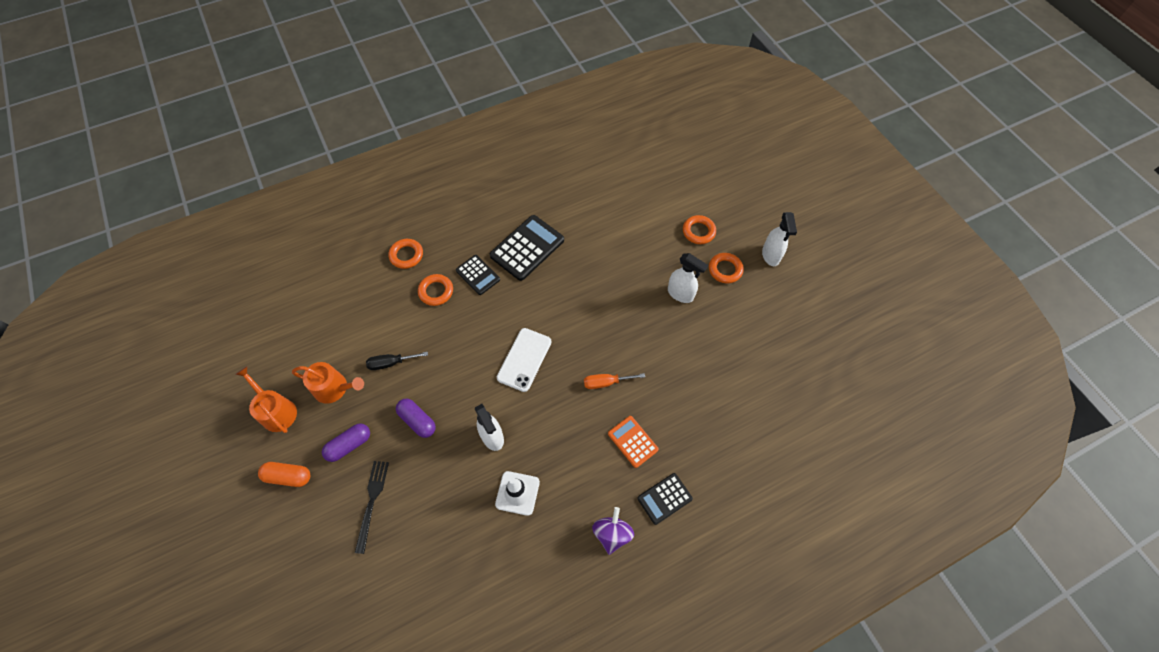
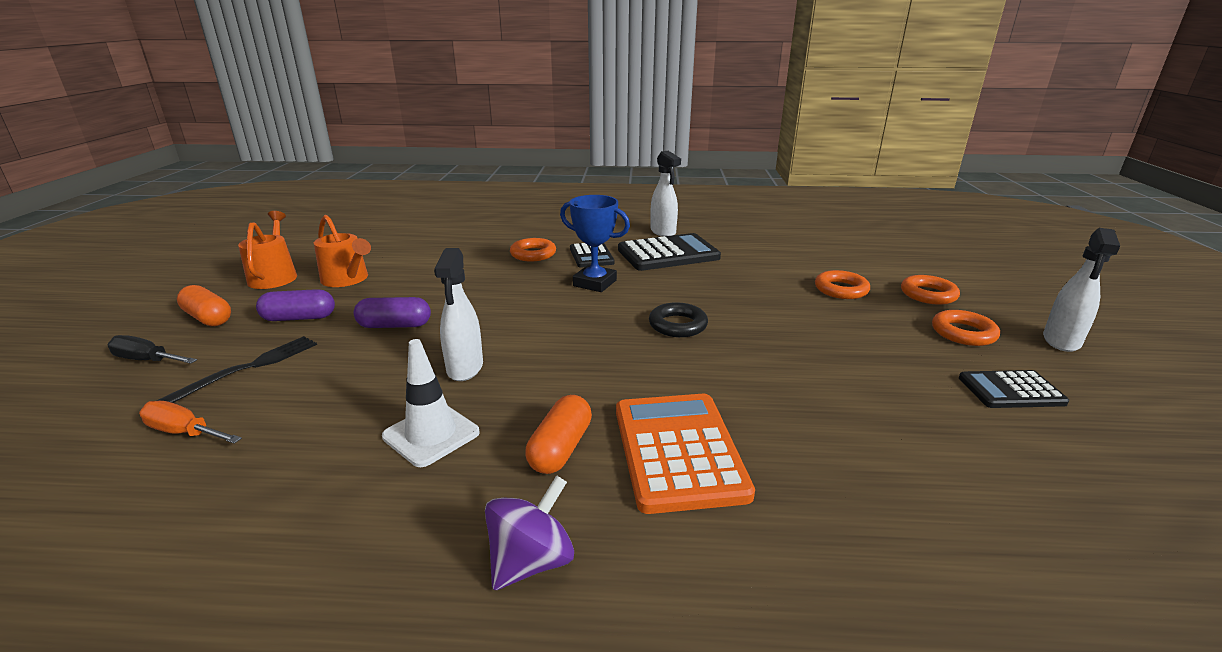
camera: 30 degrees right, 35 degrees down
(391, 363) = (426, 281): black screwdriver -> black screwdriver (147, 360)
(406, 255) = (530, 230): orange ring -> orange ring (841, 289)
(417, 421) = (395, 326): purple capsule -> purple capsule turned 75 degrees counterclockwise
(503, 311) = (595, 283): none -> blue trophy
(524, 359) = (582, 321): white phone -> none
(579, 336) = (677, 325): none -> black ring
(582, 468) = (560, 448): none -> orange capsule
(606, 382) = (683, 375): orange screwdriver -> orange screwdriver (184, 432)
(632, 441) = (678, 451): orange calculator -> orange calculator, size x1.69
(664, 498) = (685, 556): black calculator -> black calculator (1011, 390)
(680, 294) = (869, 334): white spray bottle -> white spray bottle (663, 232)

